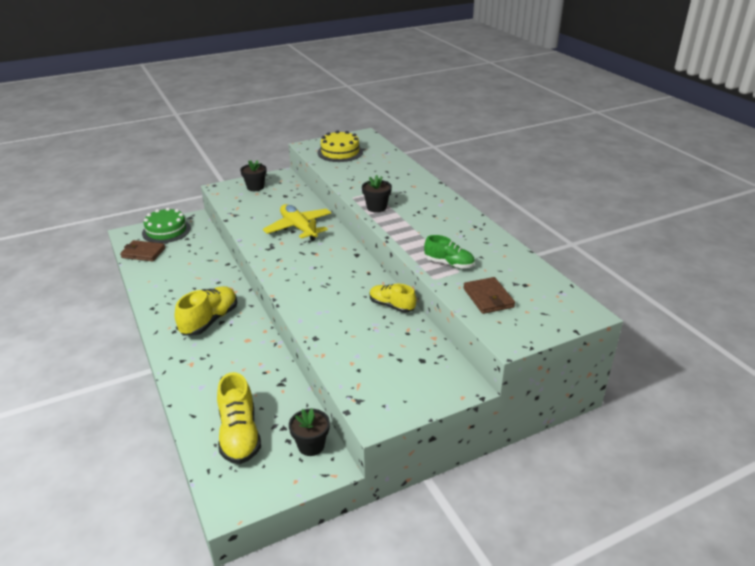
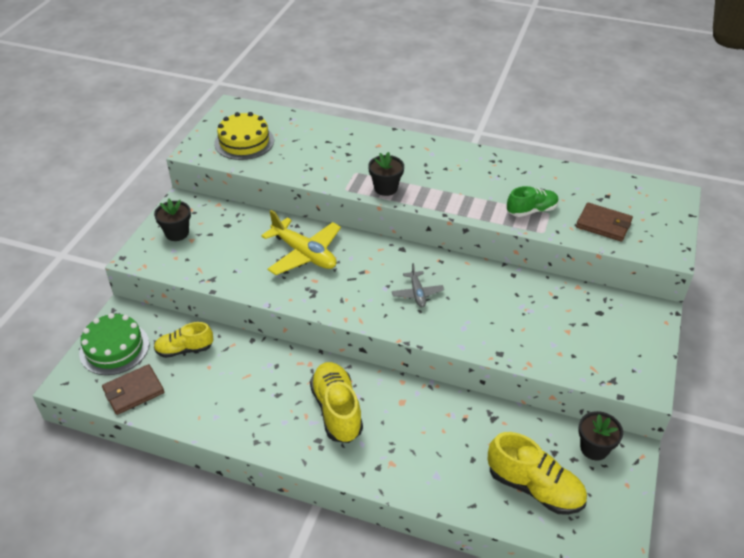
camera: 45 degrees left, 10 degrees up
(298, 228) = (304, 254): yellow plane -> yellow plane turned 150 degrees counterclockwise
(324, 280) = (417, 293): none -> grey plane
(391, 306) = (507, 280): yellow shoe -> yellow shoe (184, 349)

